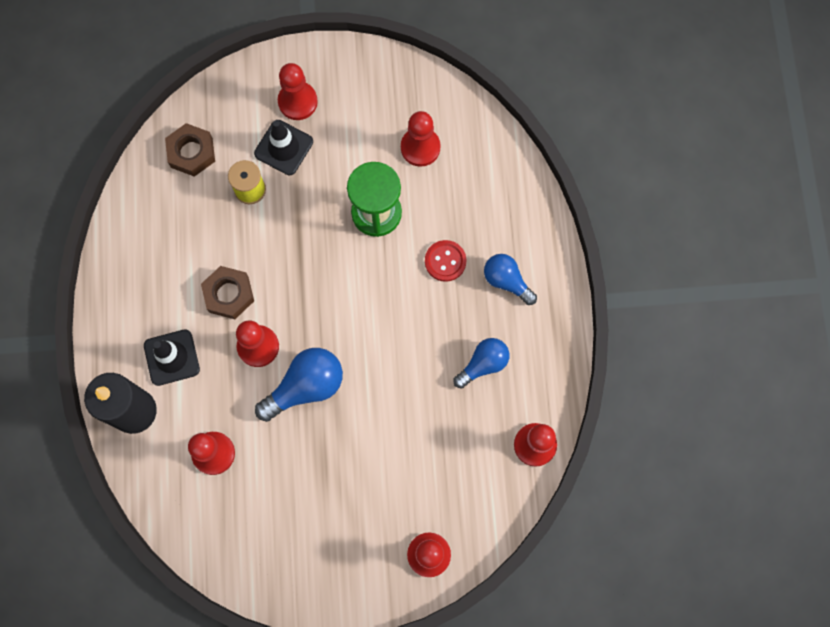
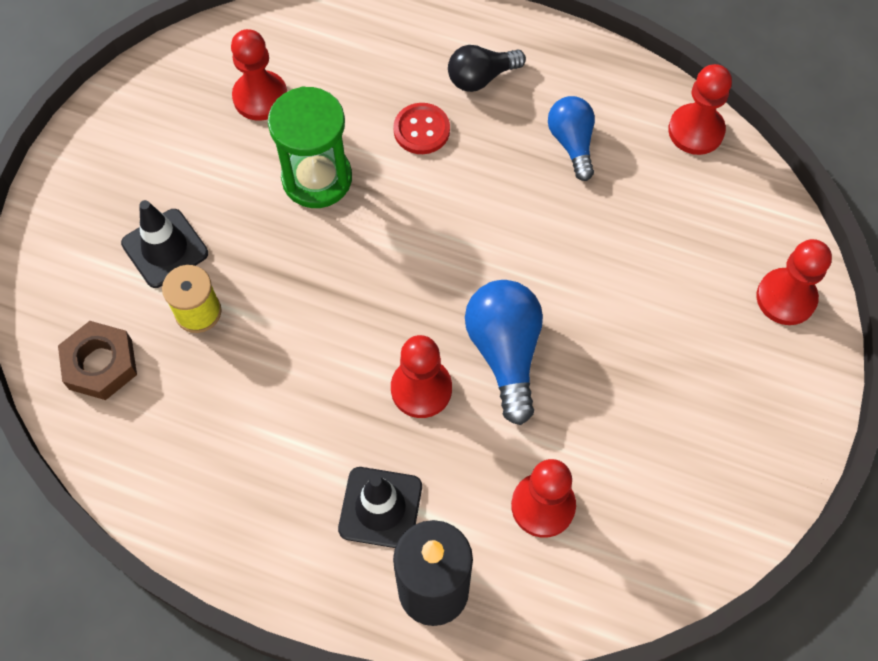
camera: 65 degrees left, 10 degrees down
(229, 294) = (329, 397): brown nut -> none
(297, 102) = (112, 207): red pawn -> none
(506, 281) = (481, 77): blue light bulb -> black light bulb

